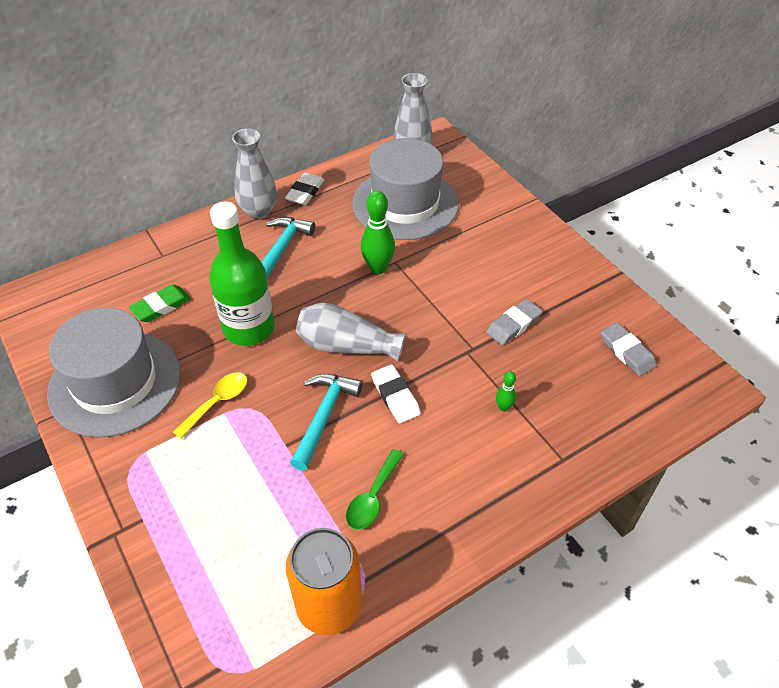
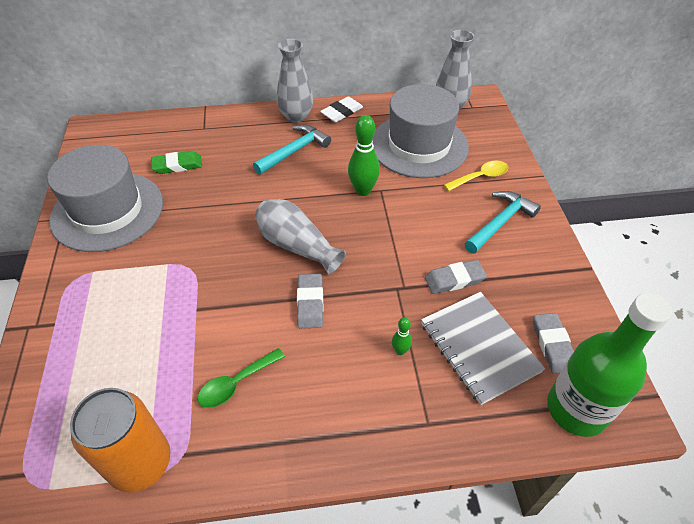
camera: 25 degrees right, 0 degrees up
(217, 402) = (168, 254): yellow spoon -> yellow spoon (480, 177)
(249, 328) = (230, 204): green bottle -> green bottle (576, 409)
(324, 416) = (241, 297): turquoise hammer -> turquoise hammer (500, 222)
(395, 396) = (310, 303): white eraser -> grey eraser
(568, 377) = (479, 347): none -> grey notebook

